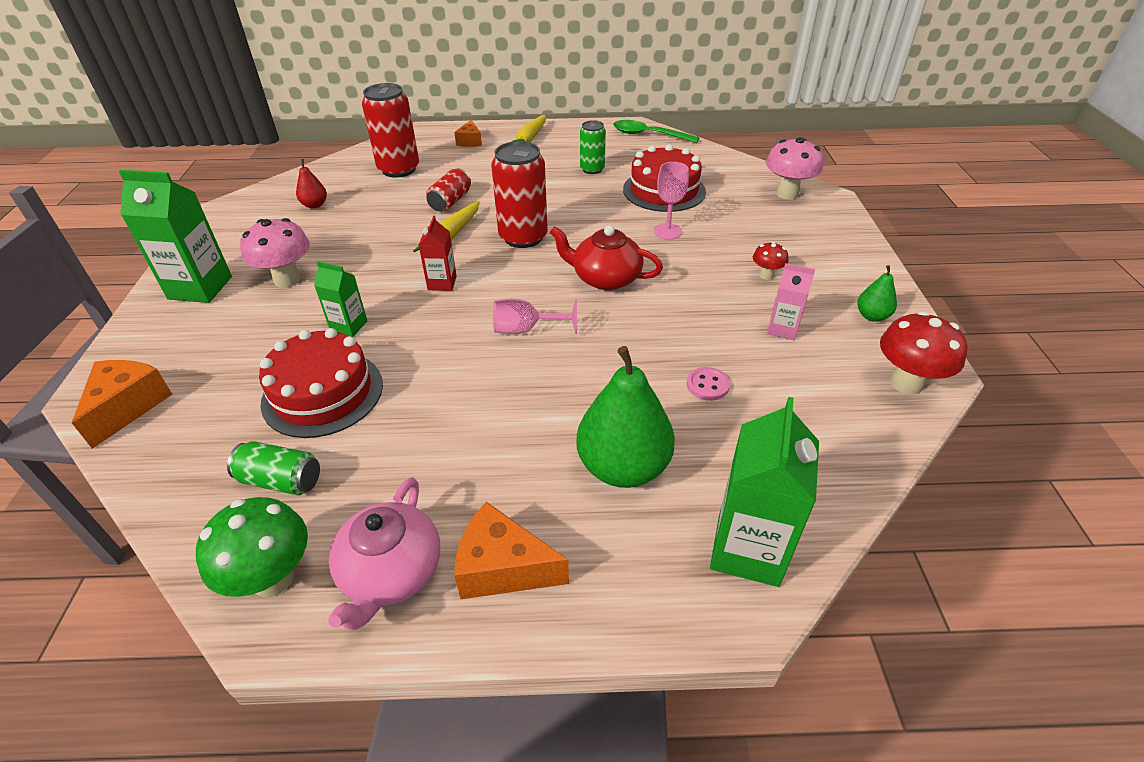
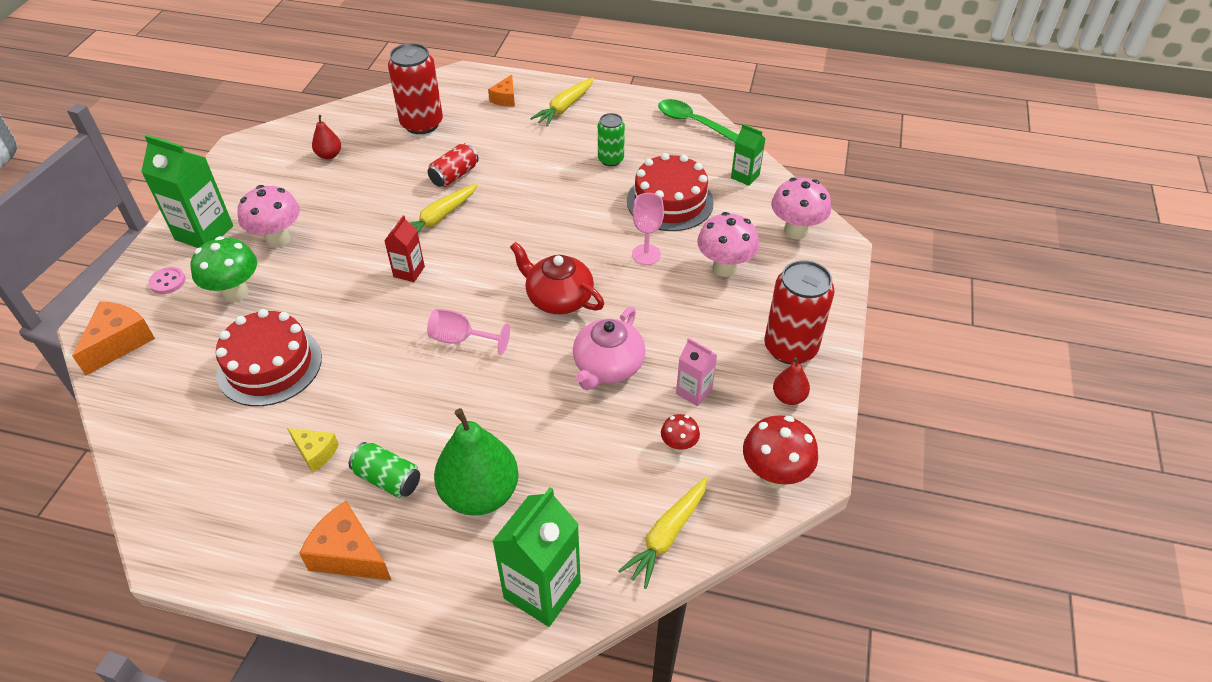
camera: 15 degrees right, 5 degrees up
(273, 578) = (183, 518): green mushroom -> green mushroom (235, 292)
(281, 480) = (213, 438): green can -> green can (388, 479)
(349, 326) = (313, 301): green carton -> green carton (745, 176)
(391, 573) = (266, 536): pink teapot -> pink teapot (607, 366)
(414, 468) = (315, 453): none -> yellow cheese
(523, 237) = (504, 233): red can -> red can (790, 348)
(707, 385) = (591, 434): pink button -> pink button (167, 282)
(744, 229) = (724, 268): none -> pink mushroom
(766, 275) = (714, 328): red mushroom -> red mushroom (678, 445)
(842, 461) = (666, 536): none -> yellow carrot
(871, 316) = (789, 397): green pear -> red pear

